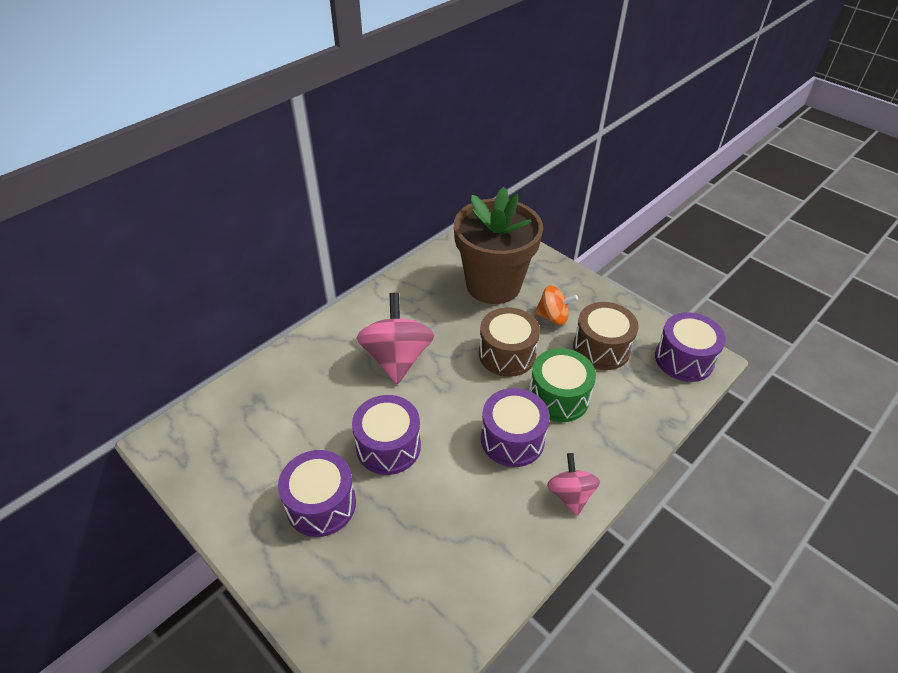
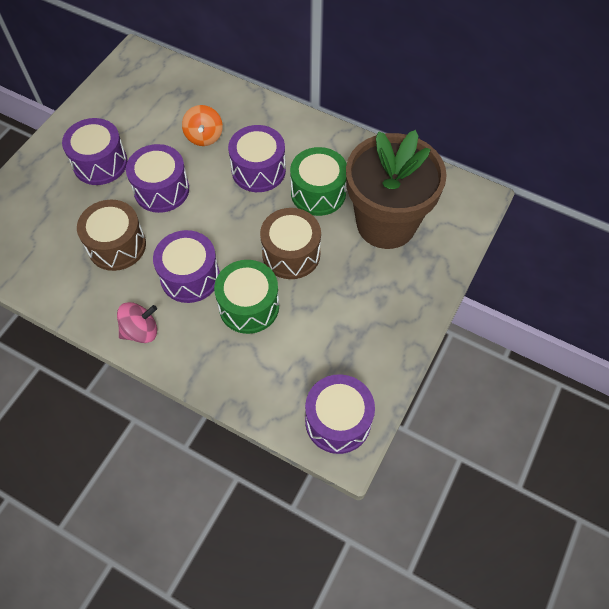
camera: 75 degrees right, 15 degrees up
(397, 358) = (258, 170): pink spinning top -> purple drum
(443, 320) = (318, 193): none -> green drum
(553, 317) = (358, 285): orange spinning top -> orange spinning top (204, 136)
(601, 348) = (327, 336): brown drum -> brown drum (117, 245)

